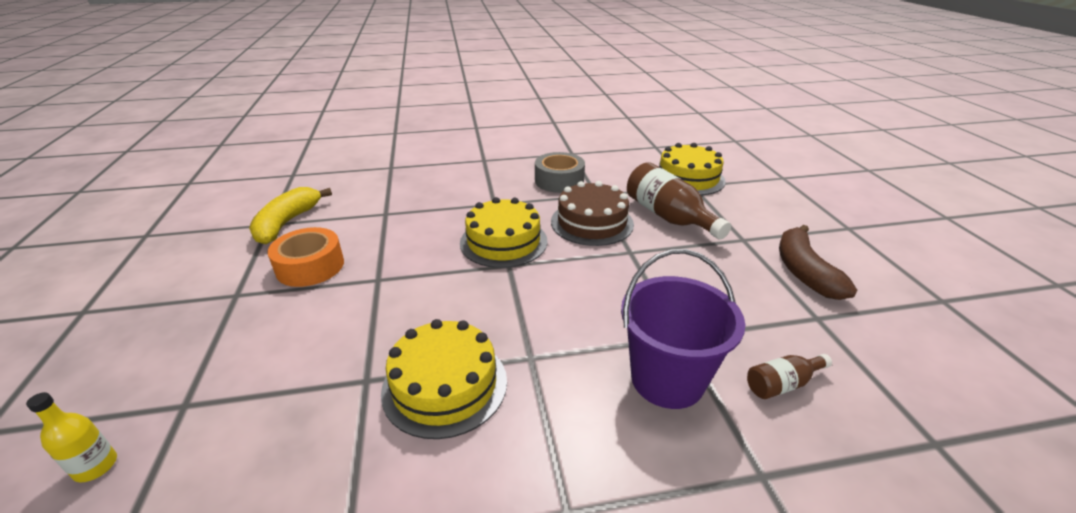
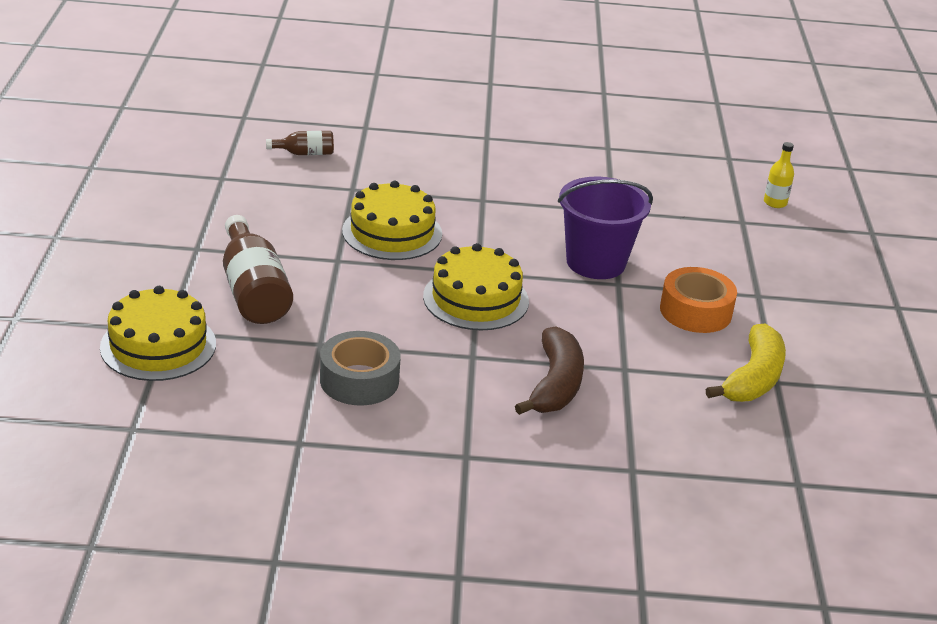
camera: 170 degrees left, 0 degrees up
(445, 385) = (552, 197): yellow cake -> yellow cake (392, 232)
(592, 222) = (356, 302): brown cake -> none
(667, 379) = (385, 170): purple bucket -> purple bucket (595, 262)
(804, 271) = (179, 209): brown banana -> brown banana (555, 384)

